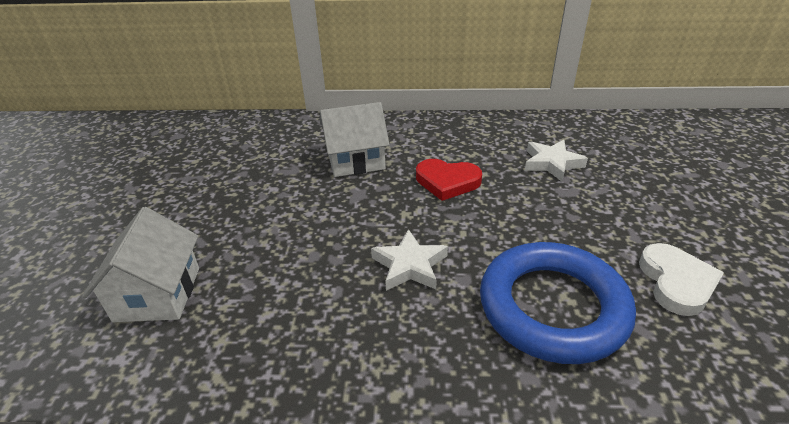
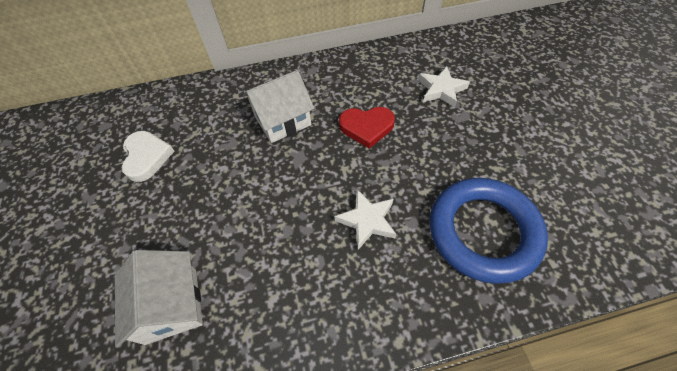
camera: 15 degrees left, 20 degrees up
(676, 282) = (559, 186): white heart -> white heart (147, 157)

